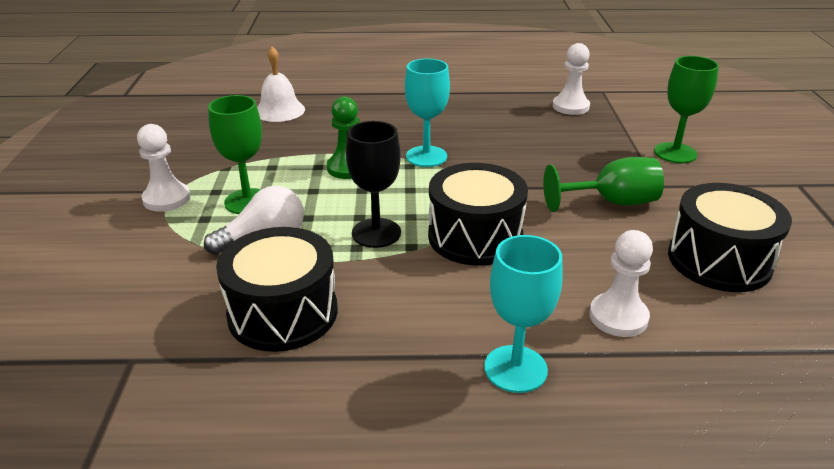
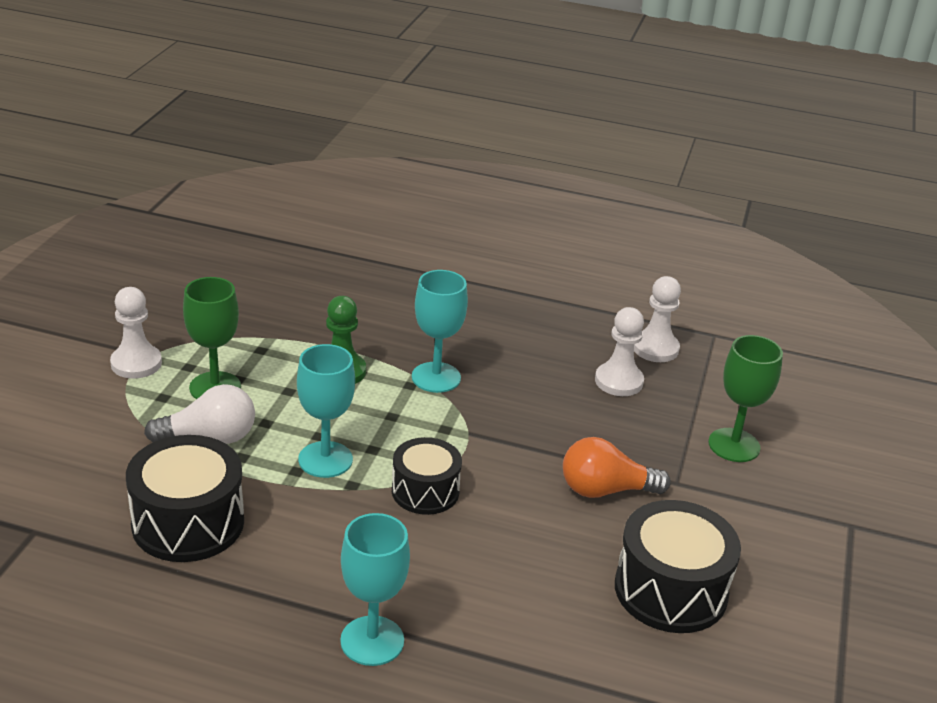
camera: 15 degrees right, 0 degrees up
(279, 110) = (307, 274): white bell -> none
(376, 233) = (325, 459): black goblet -> turquoise goblet
(475, 236) = (425, 491): black drum -> black drum, size x0.64
(612, 202) = (605, 490): green goblet -> orange light bulb
(618, 317) = (511, 619): white pawn -> white pawn (618, 381)

